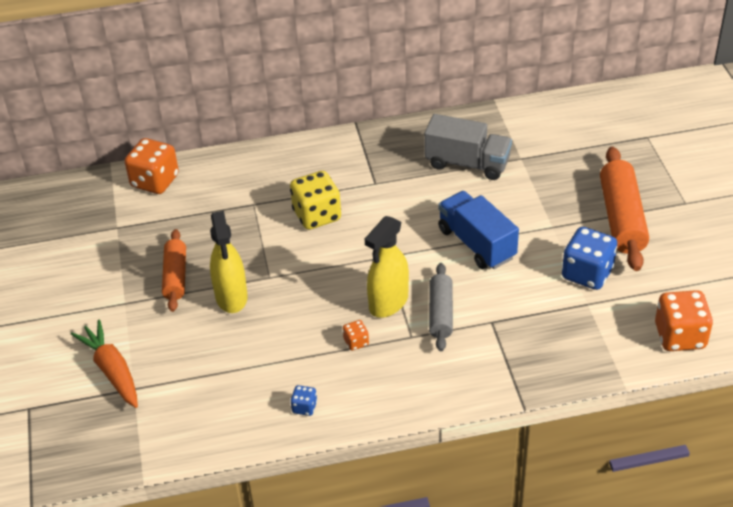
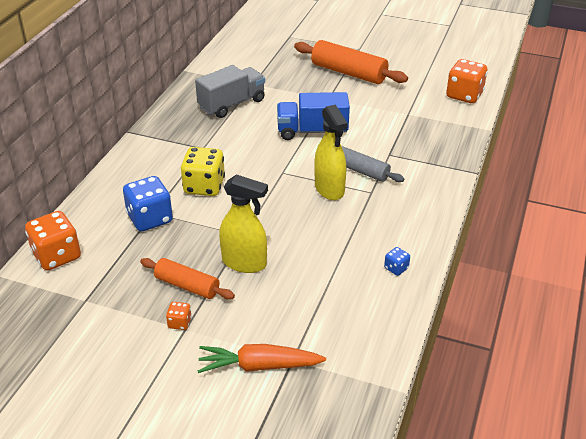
camera: 60 degrees left, 5 degrees down
(356, 342) = (353, 218): orange dice -> orange dice (179, 323)
(587, 273) = (383, 103): blue dice -> blue dice (150, 219)

